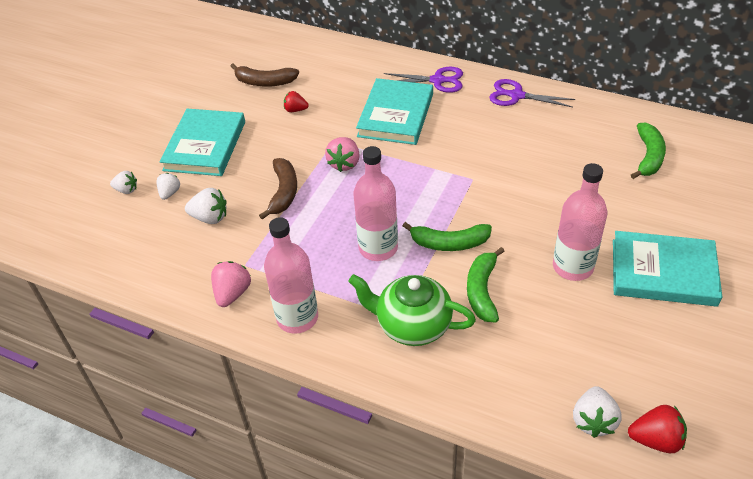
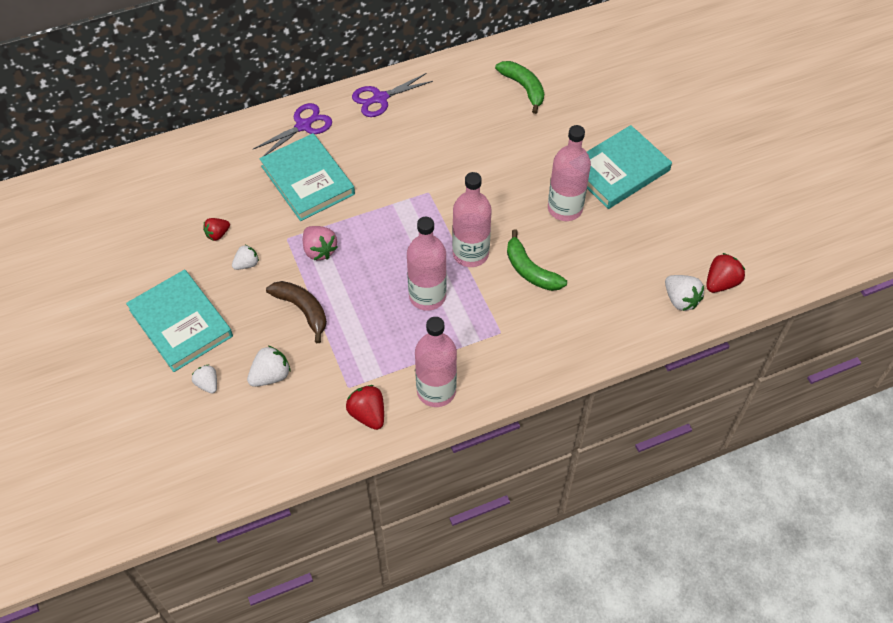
camera: 50 degrees left, 10 degrees up
(126, 190) = (165, 412): white strawberry -> white strawberry (247, 264)
(232, 293) = (368, 414): pink strawberry -> red strawberry
(265, 82) = (154, 228): brown banana -> none
(412, 325) = (516, 330): green teapot -> none
(449, 243) = (470, 253): green banana -> pink bottle

